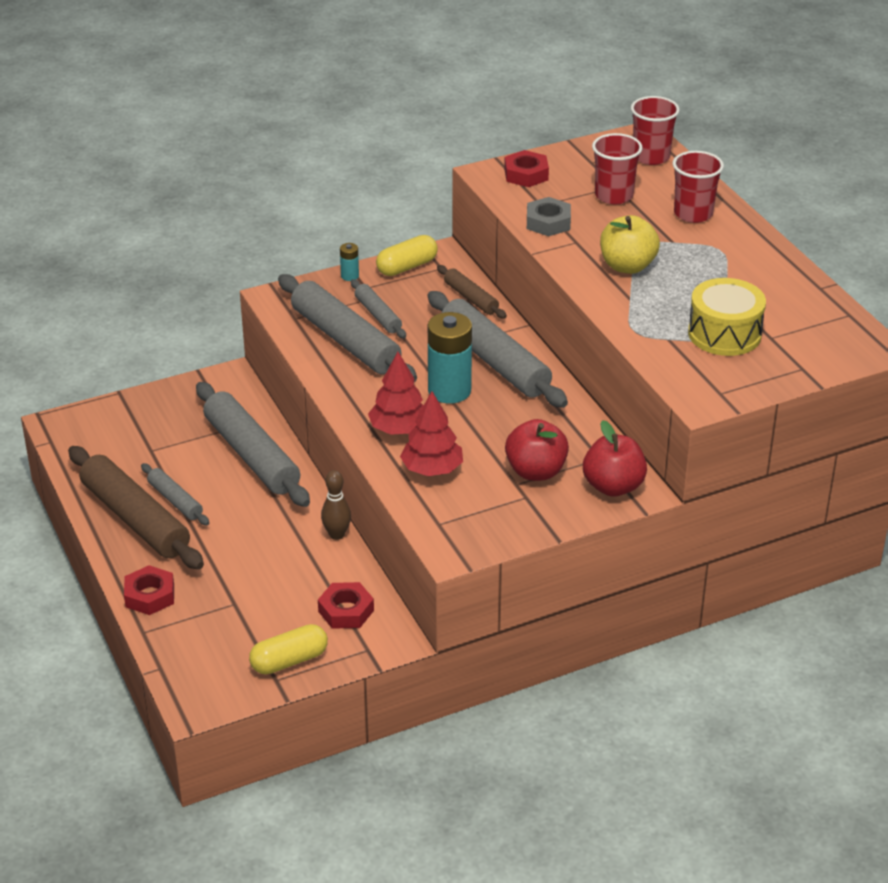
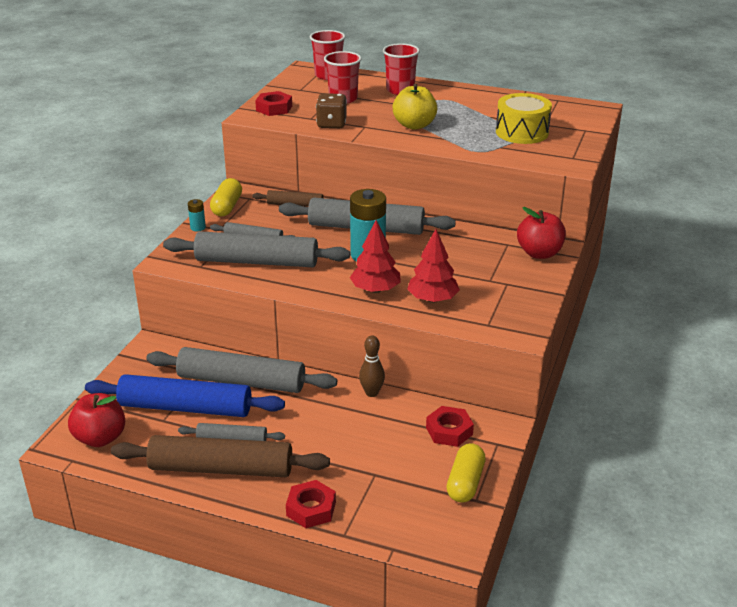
camera: 45 degrees left, 5 degrees down
(180, 450) = (185, 407): none -> blue rolling pin
(536, 471) = (488, 268): red apple -> red apple (100, 438)
(548, 222) = (331, 124): grey nut -> brown dice

